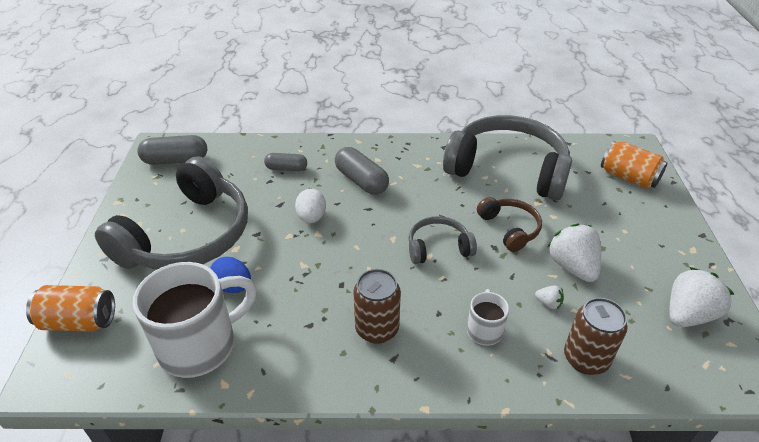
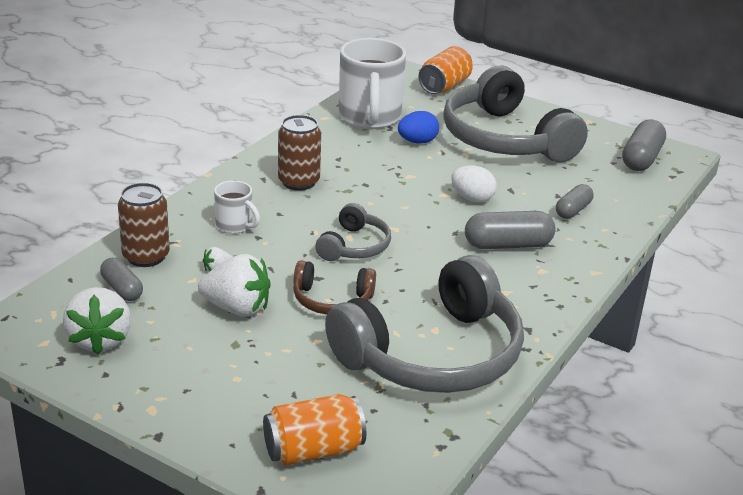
camera: 120 degrees right, 10 degrees down
(634, 343) = (122, 289): none -> grey capsule

